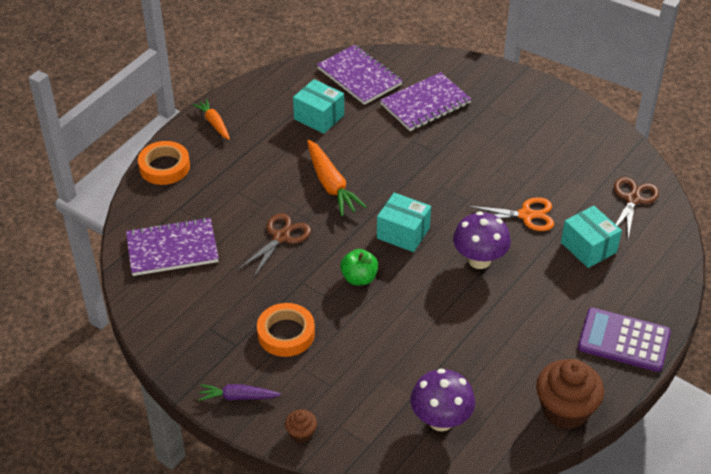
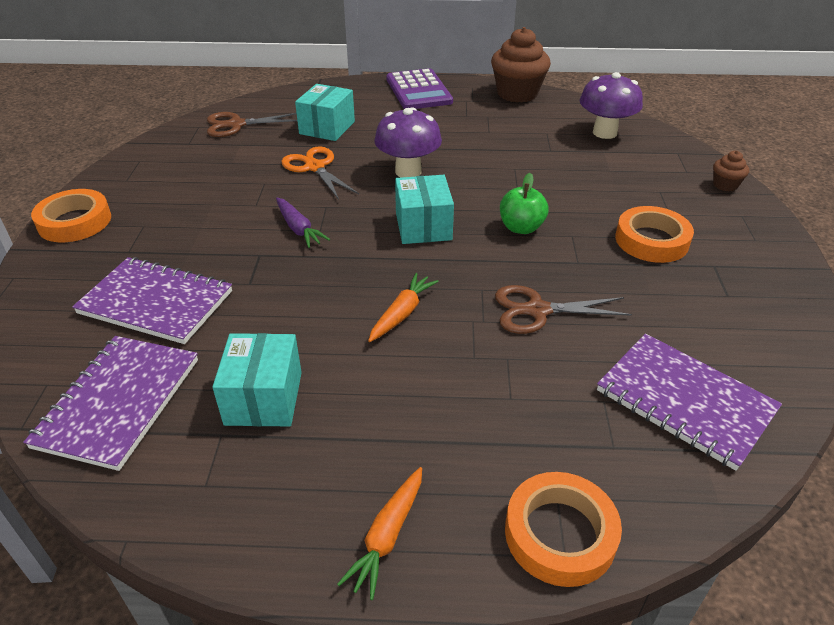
camera: 125 degrees left, 5 degrees down
(238, 397) = (757, 233): purple carrot -> purple carrot (298, 229)
(331, 185) = (402, 313): orange carrot -> orange carrot, size x0.62
(539, 93) = (74, 222): none -> orange tape

